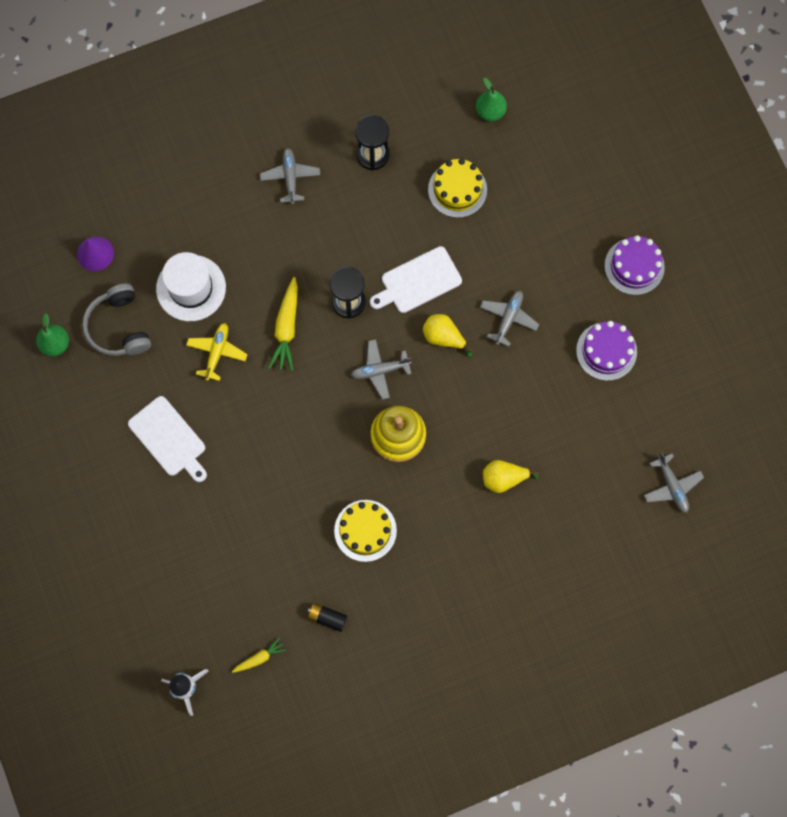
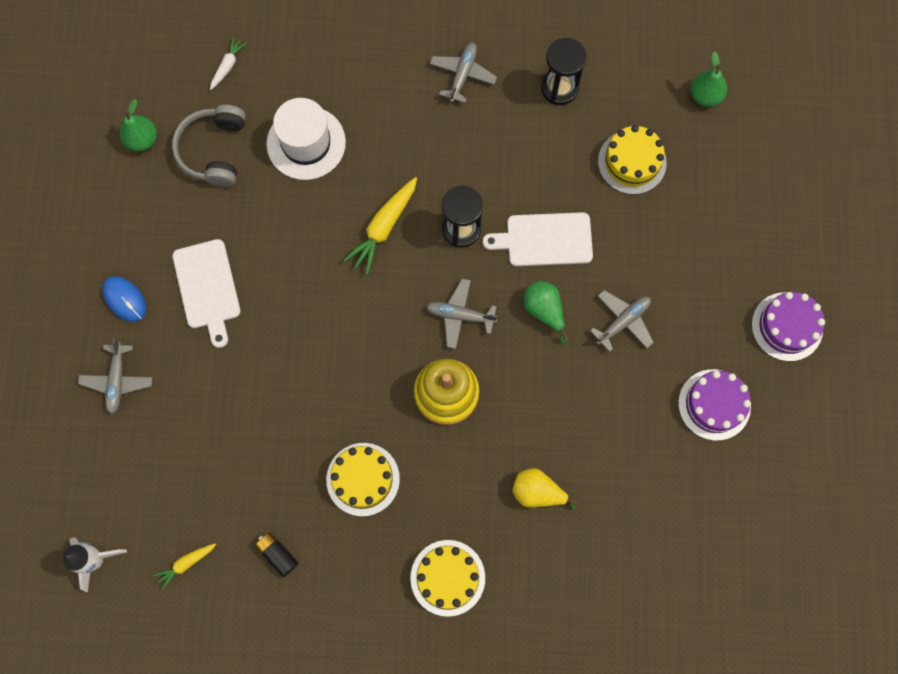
camera: 25 degrees right, 0 degrees up
(95, 253) = (227, 66): purple cone -> white carrot
(107, 478) = (125, 299): none -> blue mouse
(217, 352) = (300, 221): yellow plane -> none
(259, 658) = (186, 564): yellow carrot -> yellow carrot turned 150 degrees clockwise
(443, 337) = (544, 310): yellow pear -> green pear
(466, 574) = (447, 577): none -> yellow cake
(671, 486) = (719, 587): grey plane -> grey plane (117, 380)

